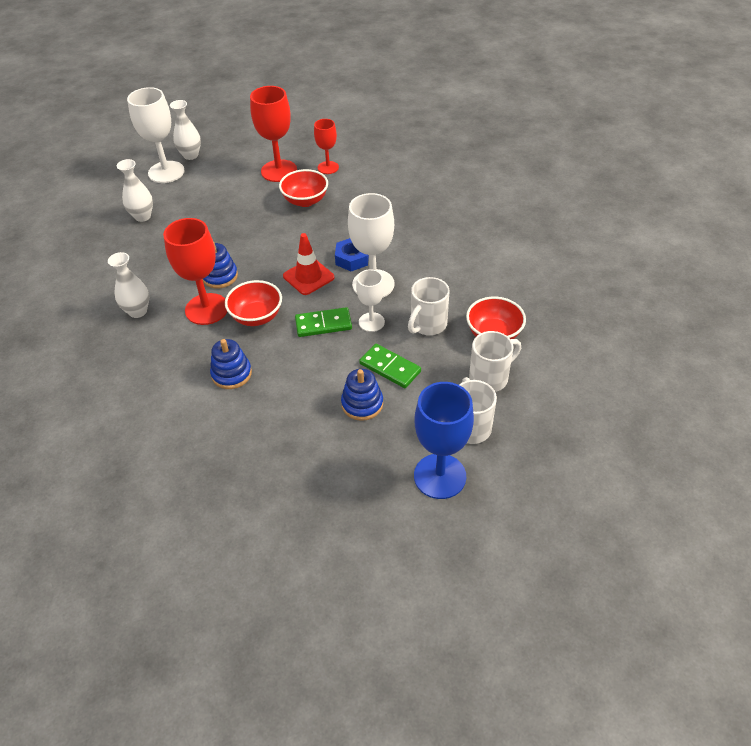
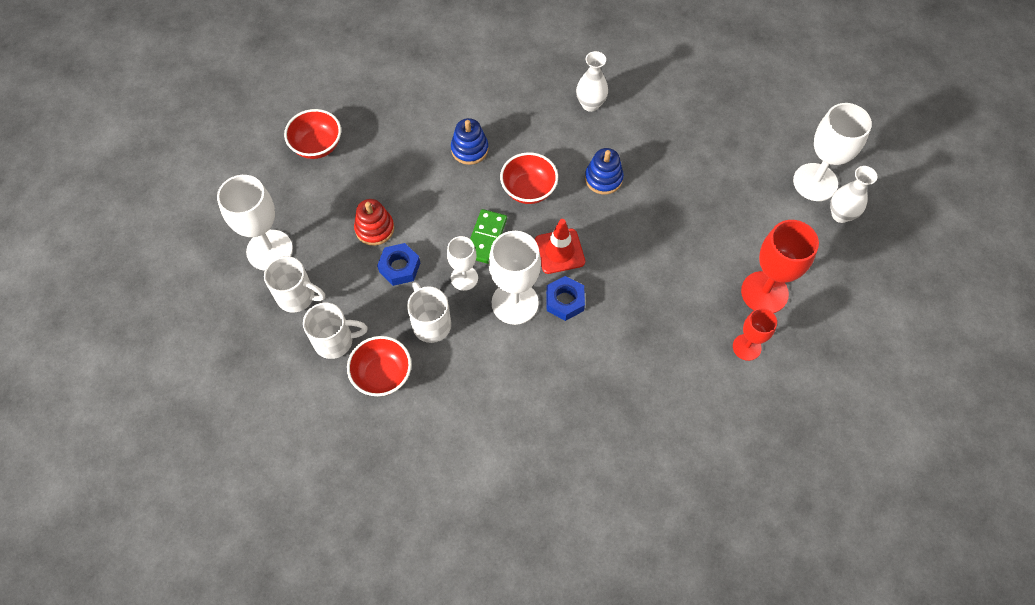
camera: 115 degrees right, 15 degrees up
(142, 216) = (738, 141): white vase -> none
(206, 309) = (562, 155): red goblet -> none
(305, 201) = (690, 297): red bowl -> red bowl (317, 146)
(362, 404) = (374, 229): blue stacking toy -> red stacking toy
(390, 367) = (399, 267): green domino -> blue nut
(440, 476) = (269, 250): blue goblet -> white goblet
(490, 378) = (335, 341): white mug -> white mug turned 90 degrees counterclockwise

